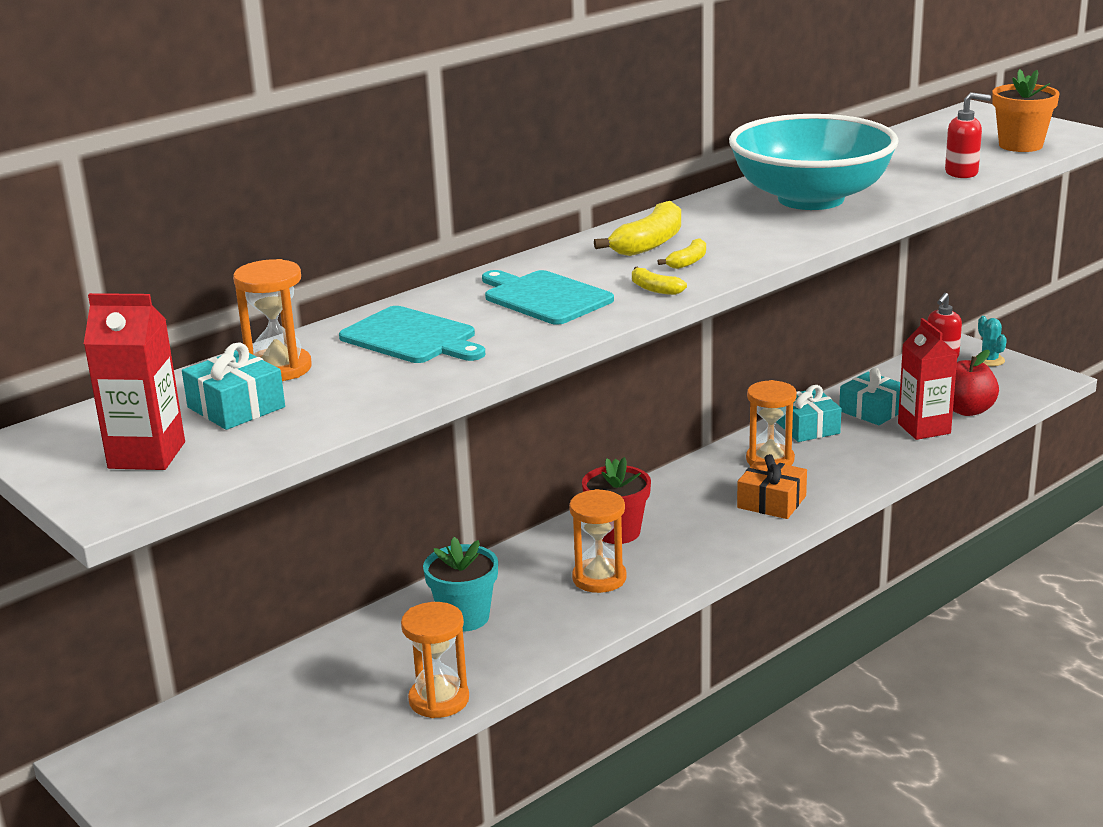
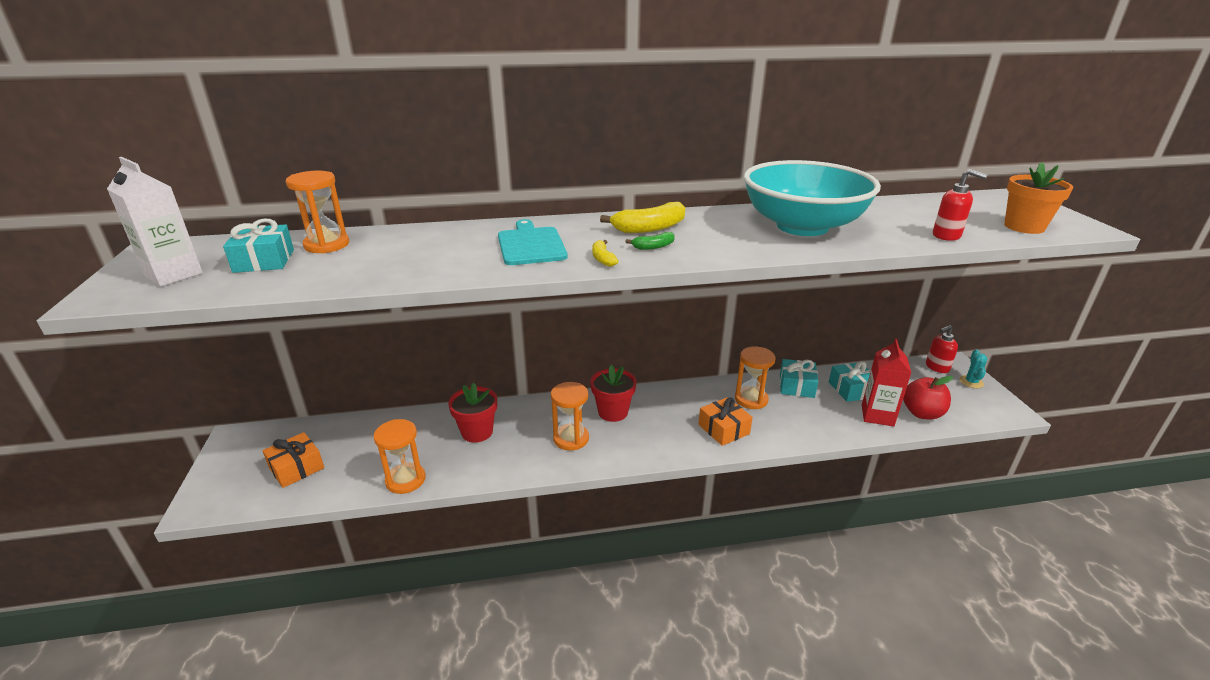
camera: 30 degrees right, 5 degrees up
(147, 455) = (174, 274): red carton -> white carton
(259, 750) = (296, 468): none -> orange gift
(412, 337) = (419, 248): turquoise cutting board -> none
(464, 617) = (477, 432): turquoise flower pot -> red flower pot
(688, 262) = (653, 247): yellow banana -> green banana

